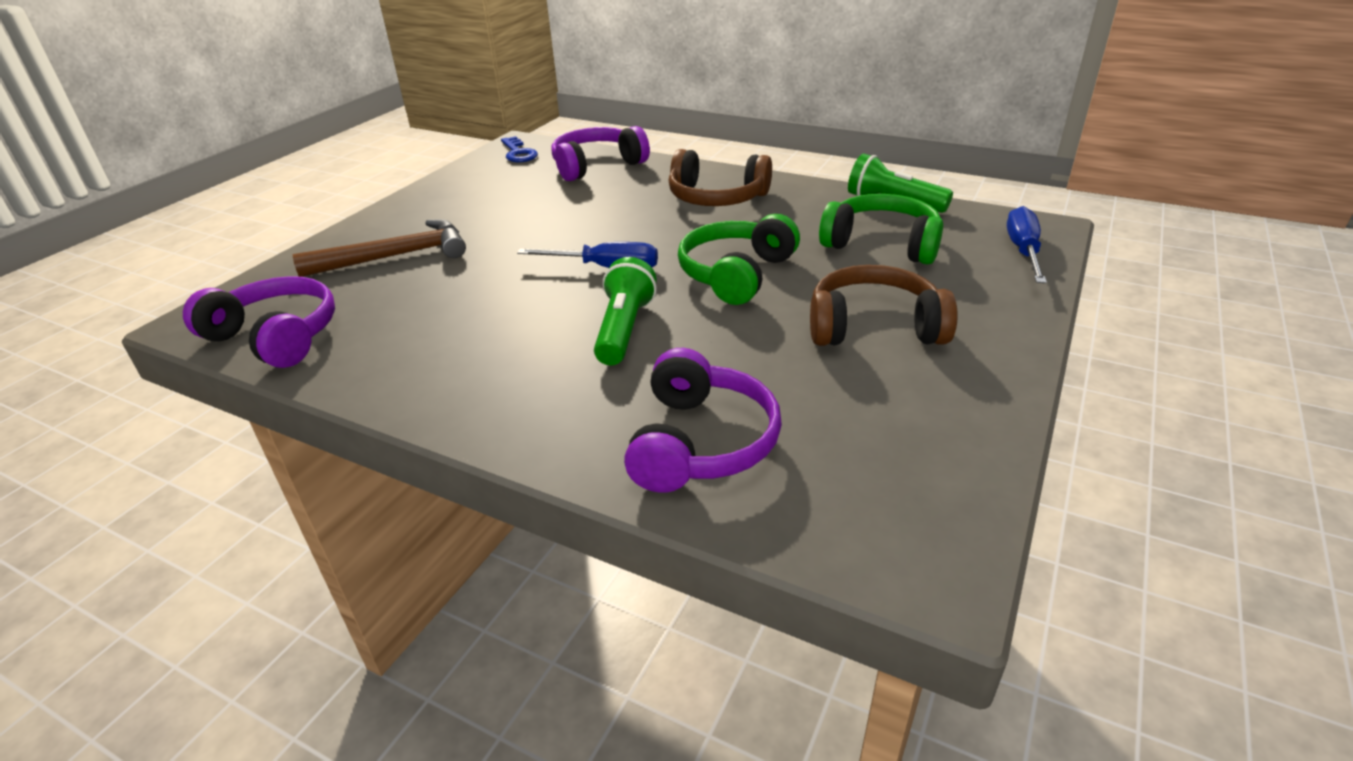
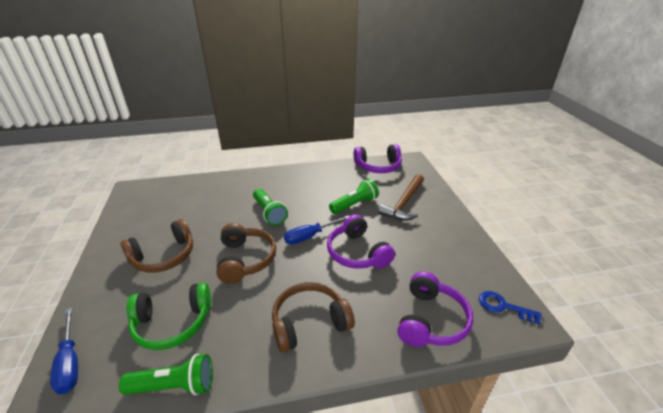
camera: 140 degrees right, 0 degrees up
(465, 284) = (354, 205): none -> green flashlight
(700, 442) = (210, 191): purple headphones -> purple headphones (357, 253)
(736, 274) = (245, 259): green headphones -> brown headphones

